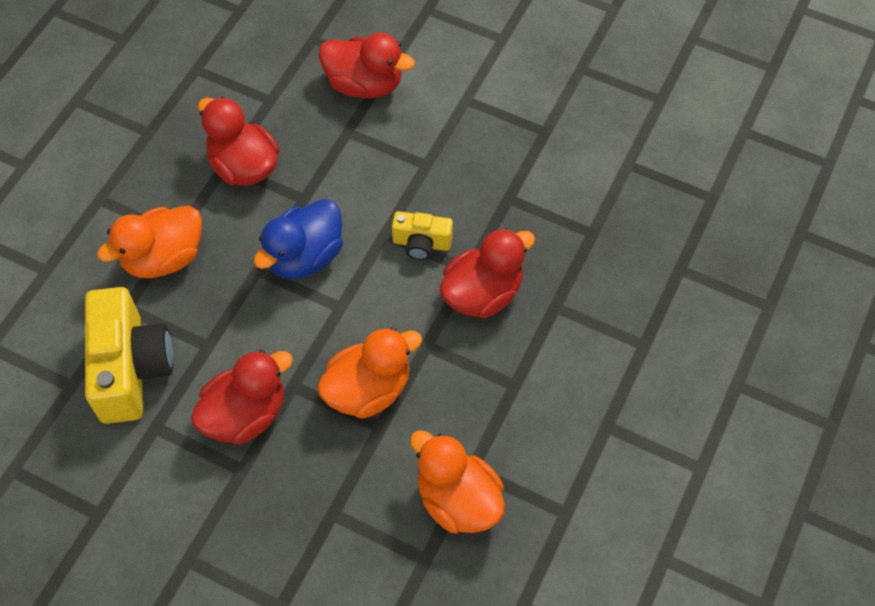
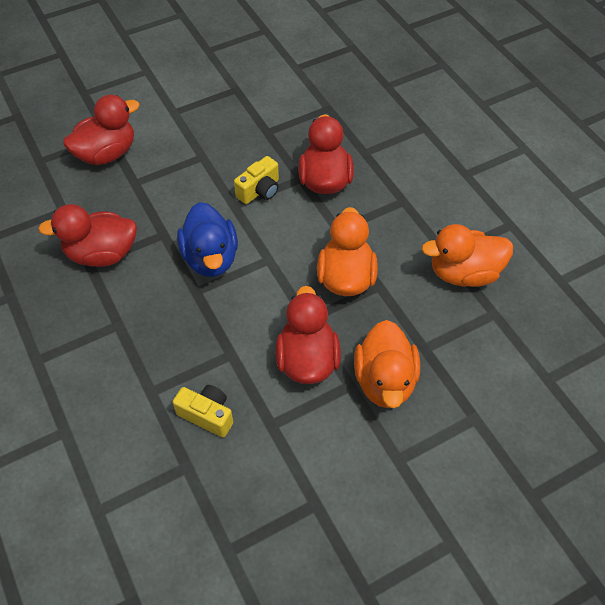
camera: 55 degrees left, 5 degrees down
(131, 368) = (207, 415): yellow camera -> yellow camera, size x0.52
(163, 258) = (131, 344): orange duck -> orange duck (384, 381)

